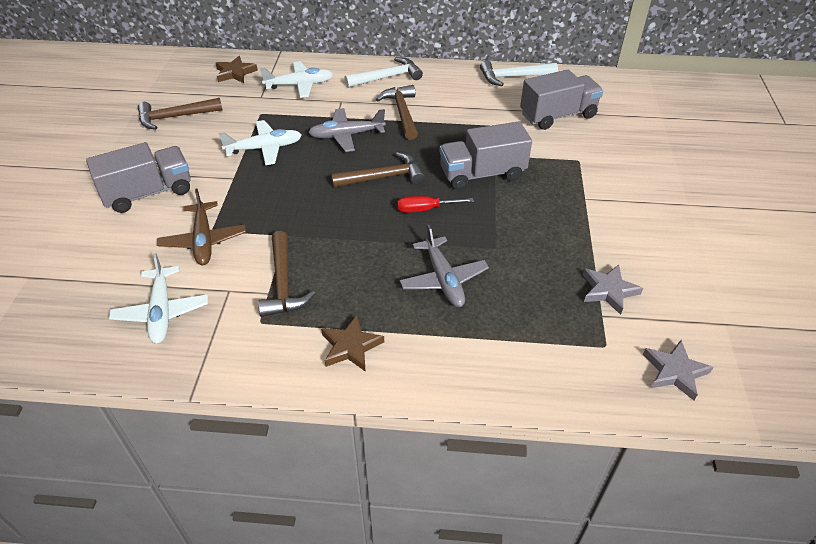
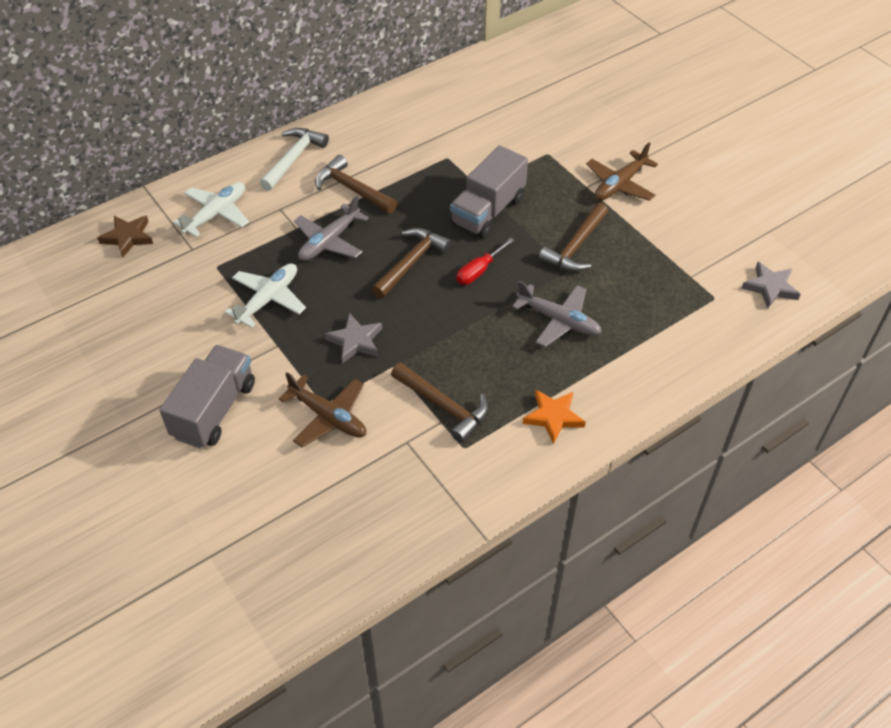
camera: 40 degrees left, 5 degrees up
(162, 312) = (375, 496): white plane -> none
(175, 117) = (130, 321): brown hammer -> brown hammer (575, 247)
(351, 346) = (553, 417): brown star -> orange star
(513, 77) = (409, 97): white hammer -> none
(558, 115) = (488, 118): grey truck -> none
(608, 291) = (677, 254): grey star -> grey star (355, 341)
(616, 211) = (620, 185): none -> brown plane

